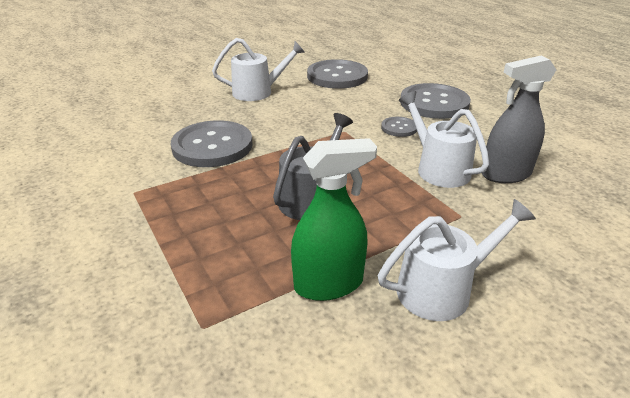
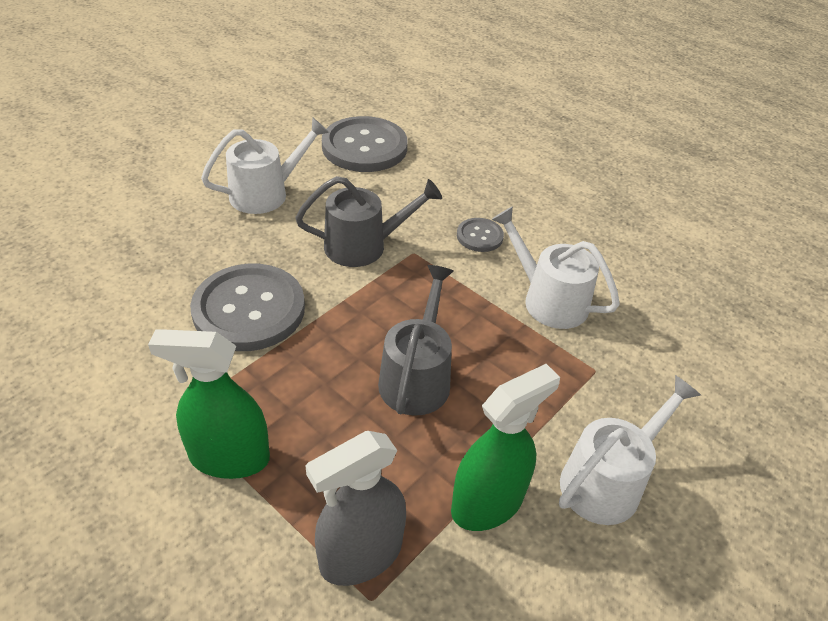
camera: 20 degrees left, 10 degrees up
(151, 221) = (229, 457): none -> green spray bottle
(310, 124) = (364, 246): none -> grey watering can
(434, 103) = (507, 184): grey button -> none
(505, 174) = (624, 295): grey spray bottle -> grey spray bottle (360, 555)

